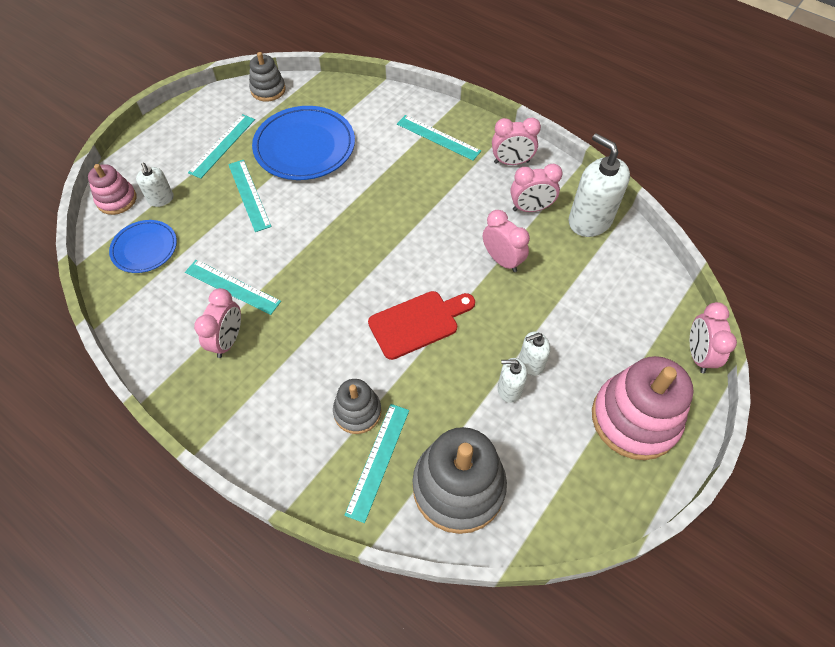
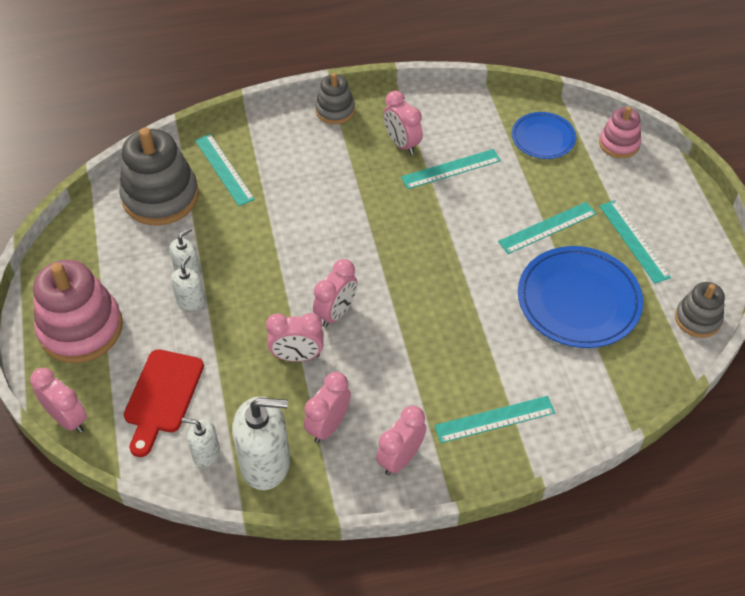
camera: 130 degrees right, 5 degrees down
(161, 199) = (594, 170): white soap dispenser -> white soap dispenser (206, 453)
(249, 195) = (547, 227): turquoise ruler -> turquoise ruler turned 45 degrees counterclockwise
(357, 412) = (269, 179): grey stacking toy -> grey stacking toy (335, 110)
(418, 323) = (300, 257): red cutting board -> red cutting board (162, 396)
(445, 263) = (336, 313): none -> pink clock

